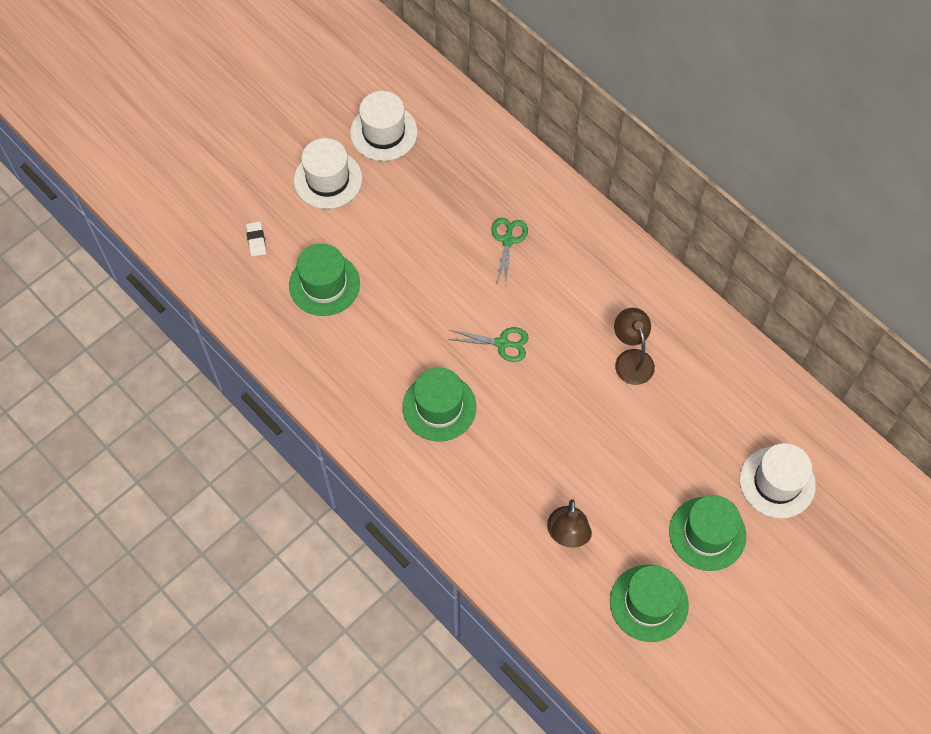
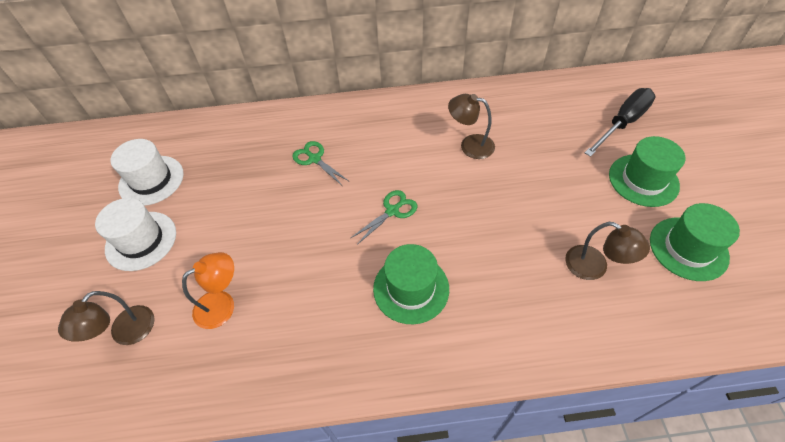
camera: 50 degrees left, 10 degrees down
(256, 240) = (126, 333): white eraser -> brown lamp
(324, 284) = (222, 304): green hat -> orange lamp
(777, 482) = (622, 123): white hat -> black screwdriver

